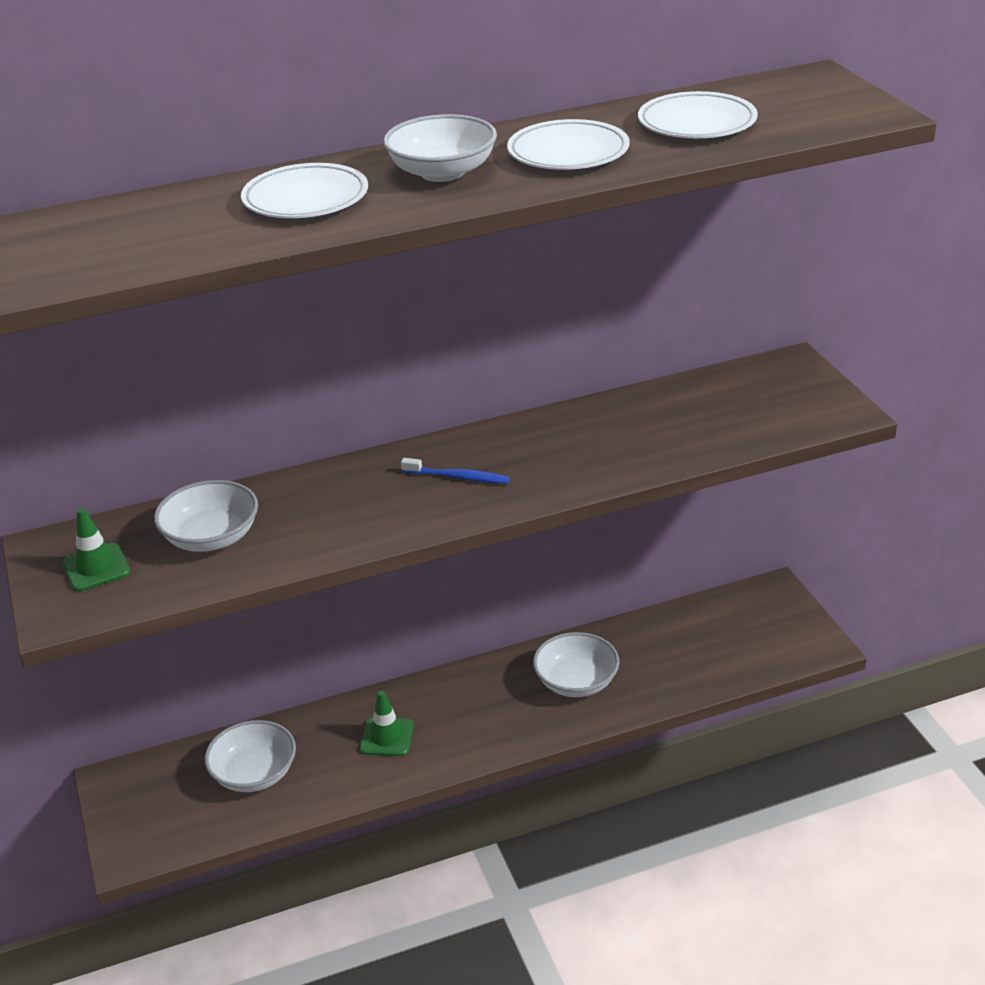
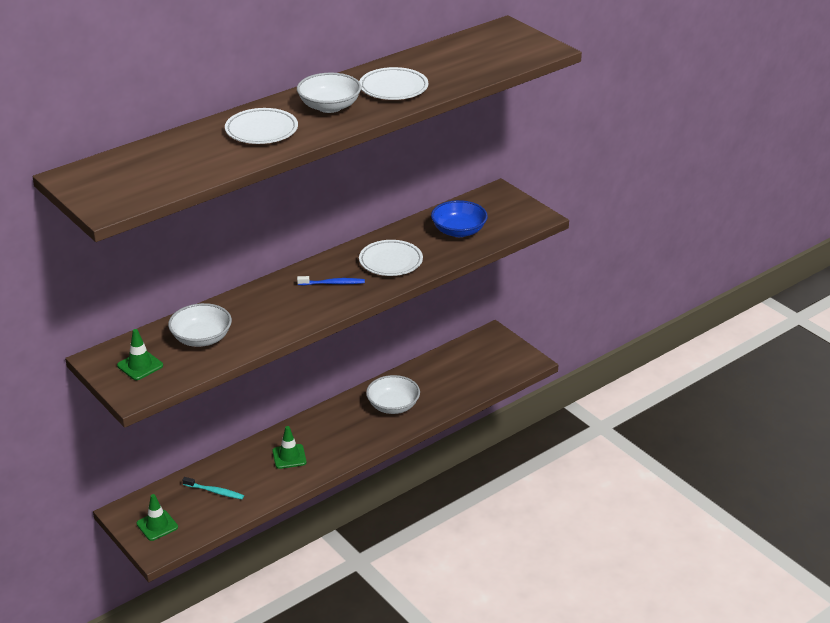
camera: 20 degrees left, 0 degrees up
(148, 813) = (157, 525): none -> green traffic cone
(254, 774) = (215, 491): white bowl -> turquoise toothbrush
(697, 123) = (455, 63): white plate -> white plate (390, 262)
(700, 418) = (458, 231): none -> blue bowl

